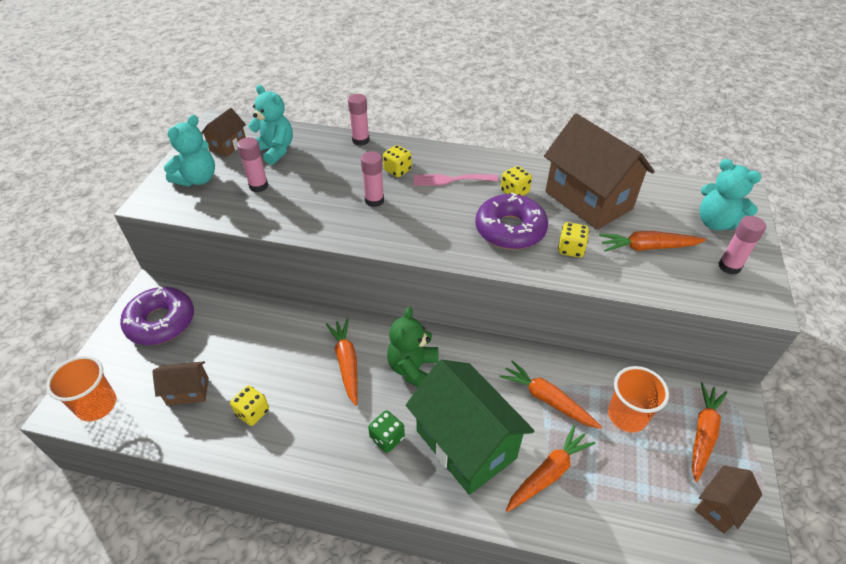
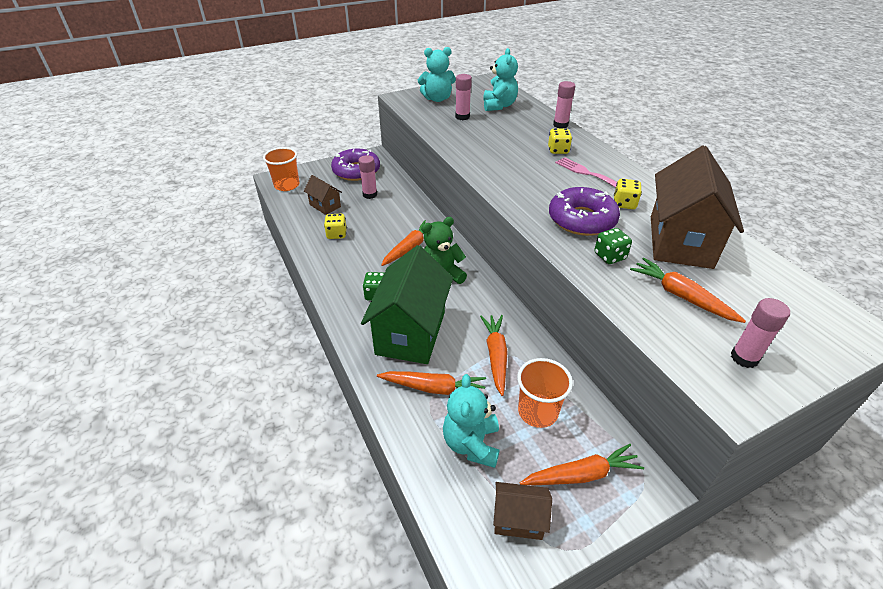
camera: 50 degrees right, 5 degrees down
(228, 146) = (477, 92): brown house -> none
(374, 200) = (516, 156): pink glue stick -> pink glue stick (370, 195)
(571, 249) = (609, 256): yellow dice -> green dice
(715, 222) = (790, 326): turquoise teddy bear -> turquoise teddy bear (471, 444)

